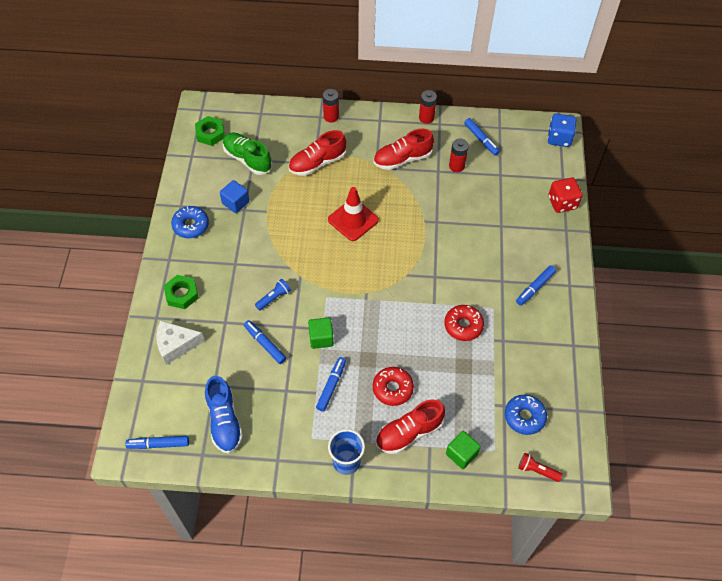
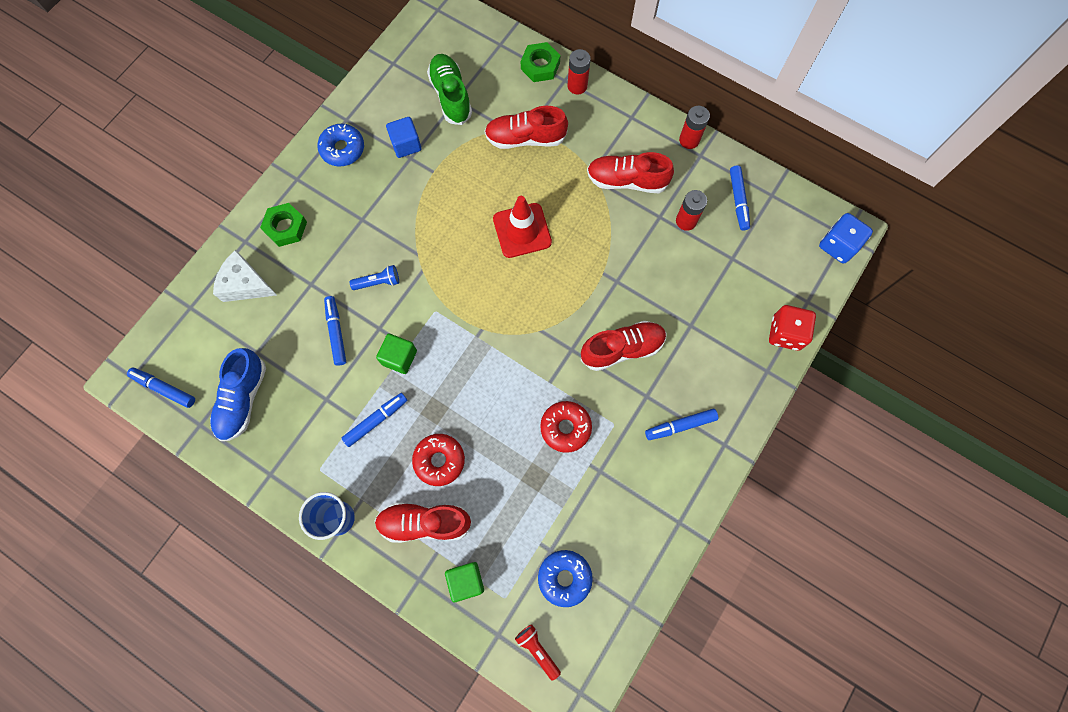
camera: 30 degrees right, 15 degrees up
(210, 133) = (429, 44): green nut -> green nut (540, 66)
(467, 260) = (622, 349): none -> red shoe

